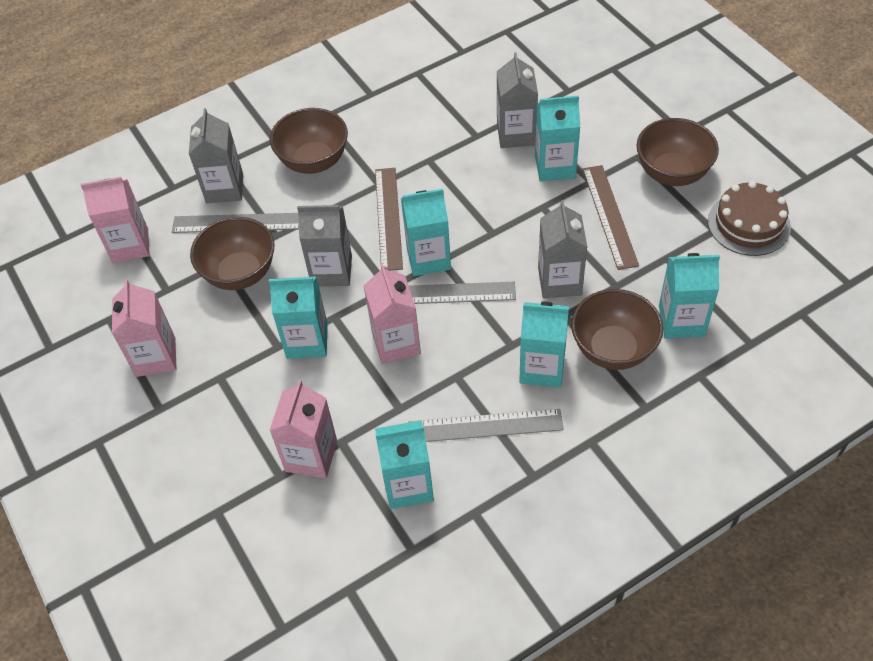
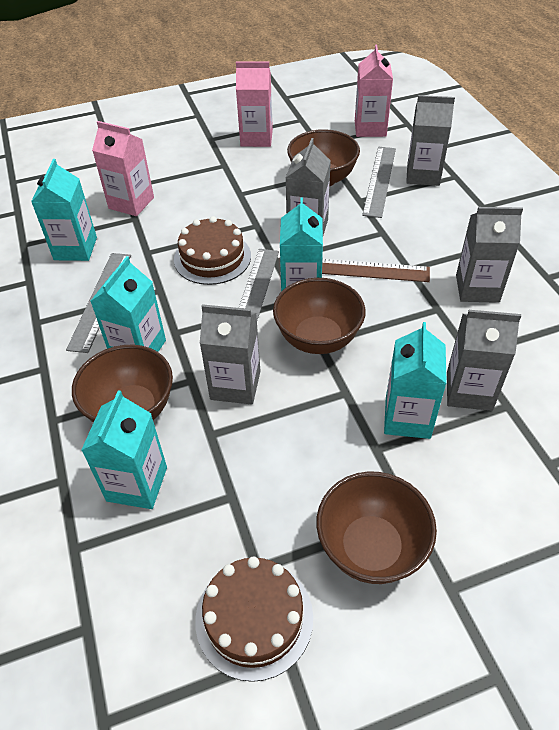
camera: 100 degrees right, 5 degrees down
(307, 341) = (238, 208): turquoise carton -> none
(314, 161) = (448, 228): brown bowl -> brown bowl (318, 339)
(396, 136) = (477, 288): none -> grey carton
(396, 343) = (212, 257): pink carton -> brown cake
(609, 216) = (314, 454): brown ruler -> none

